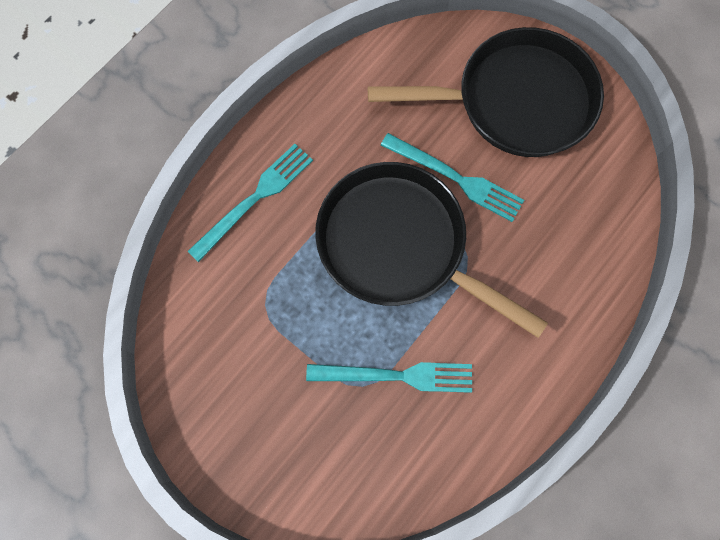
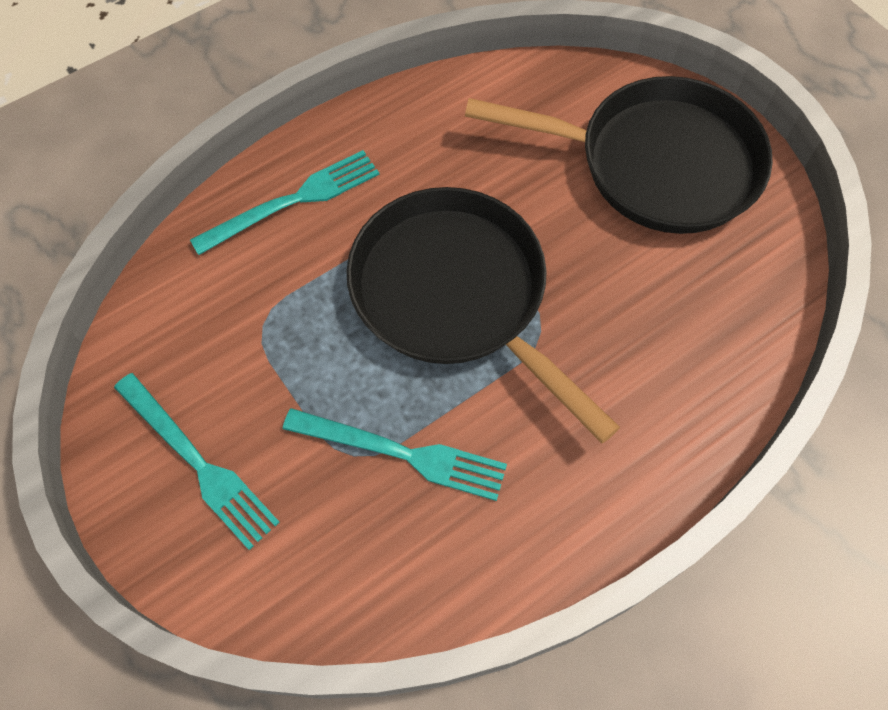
camera: 15 degrees right, 10 degrees down
(456, 178) = (553, 235): turquoise fork -> turquoise fork (197, 463)

